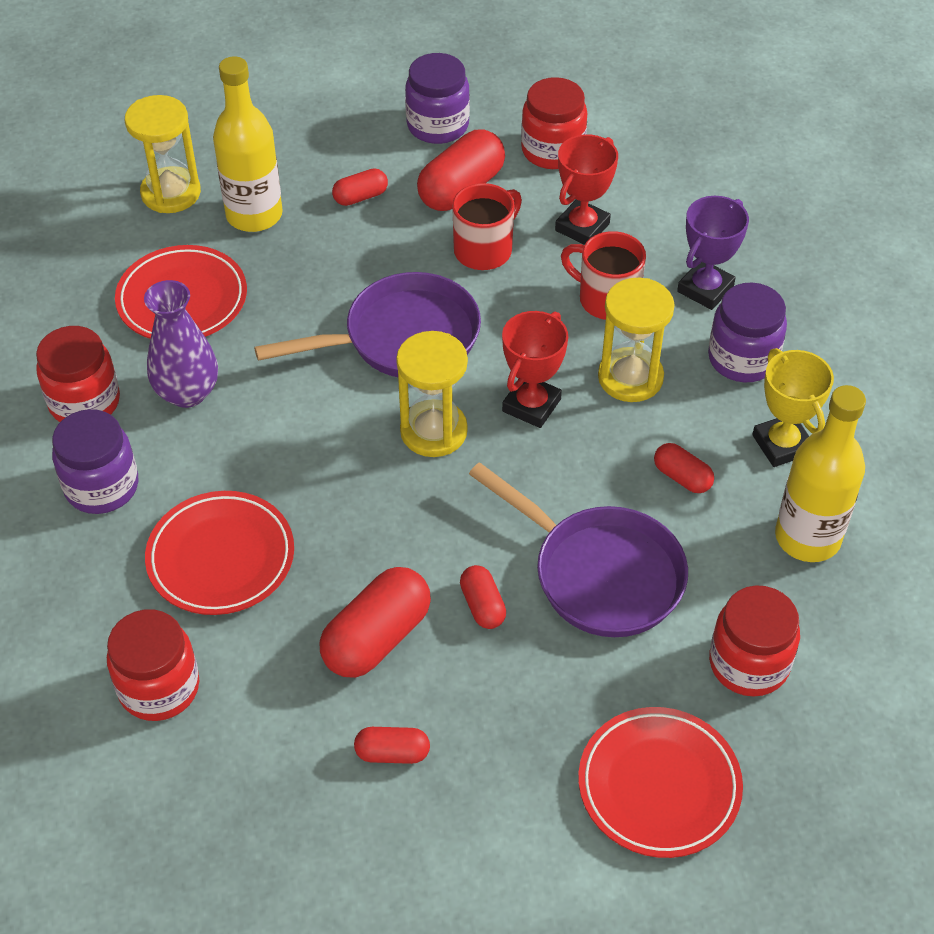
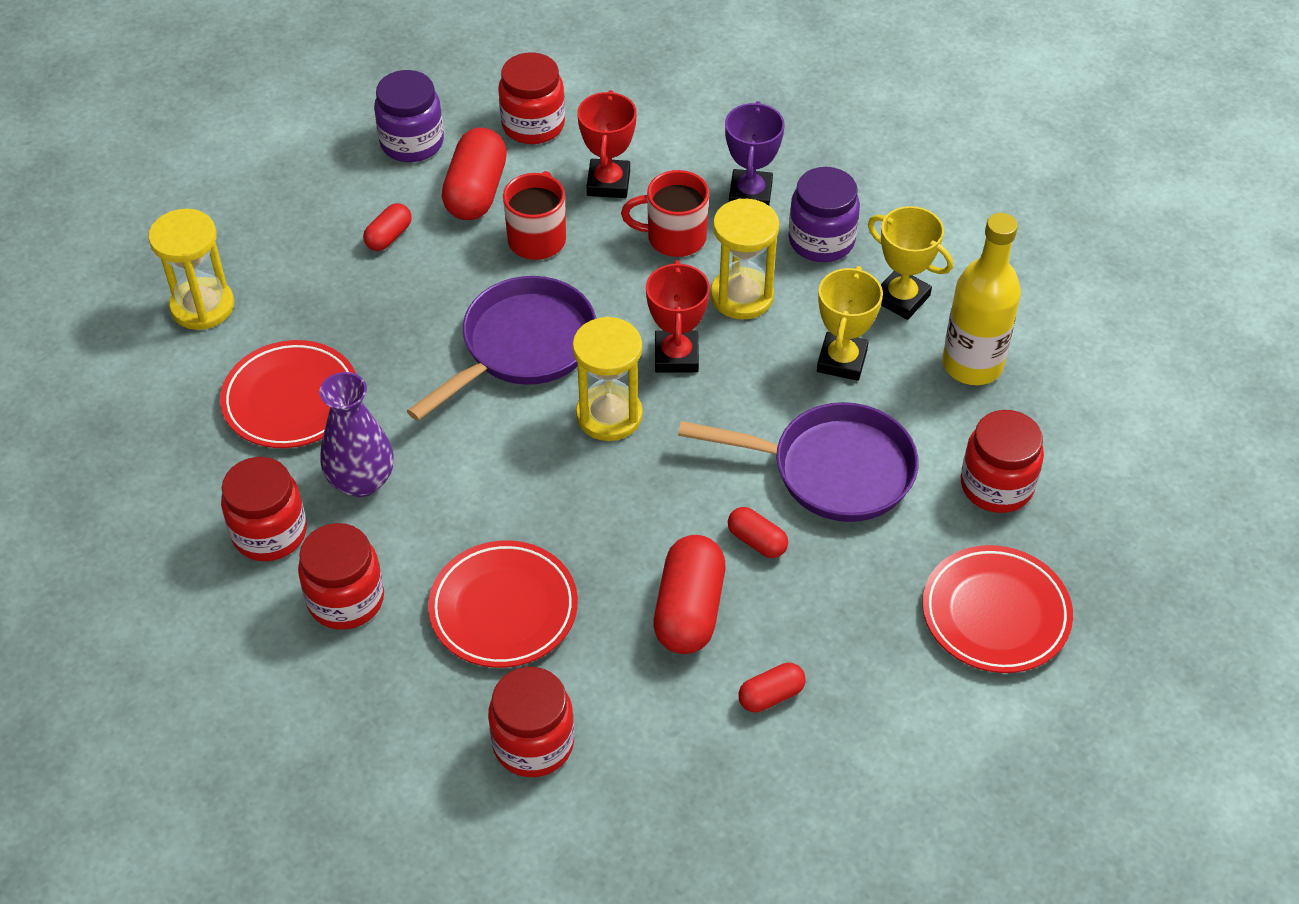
camera: 30 degrees left, 0 degrees up
(102, 486) = (346, 599): purple jar -> red jar
(254, 215) = (300, 294): yellow bottle -> none
(682, 477) = (842, 361): red capsule -> yellow trophy

